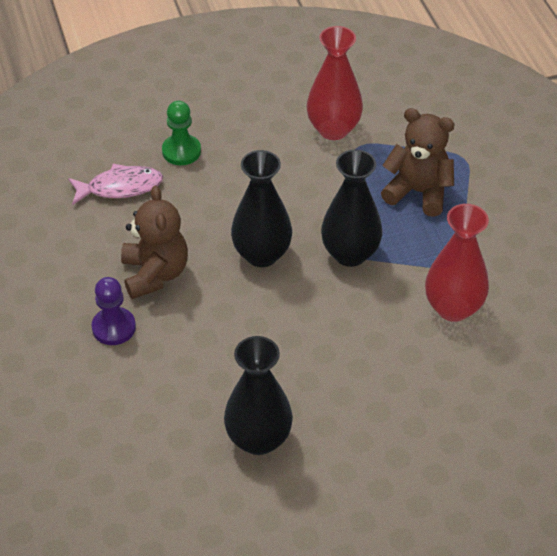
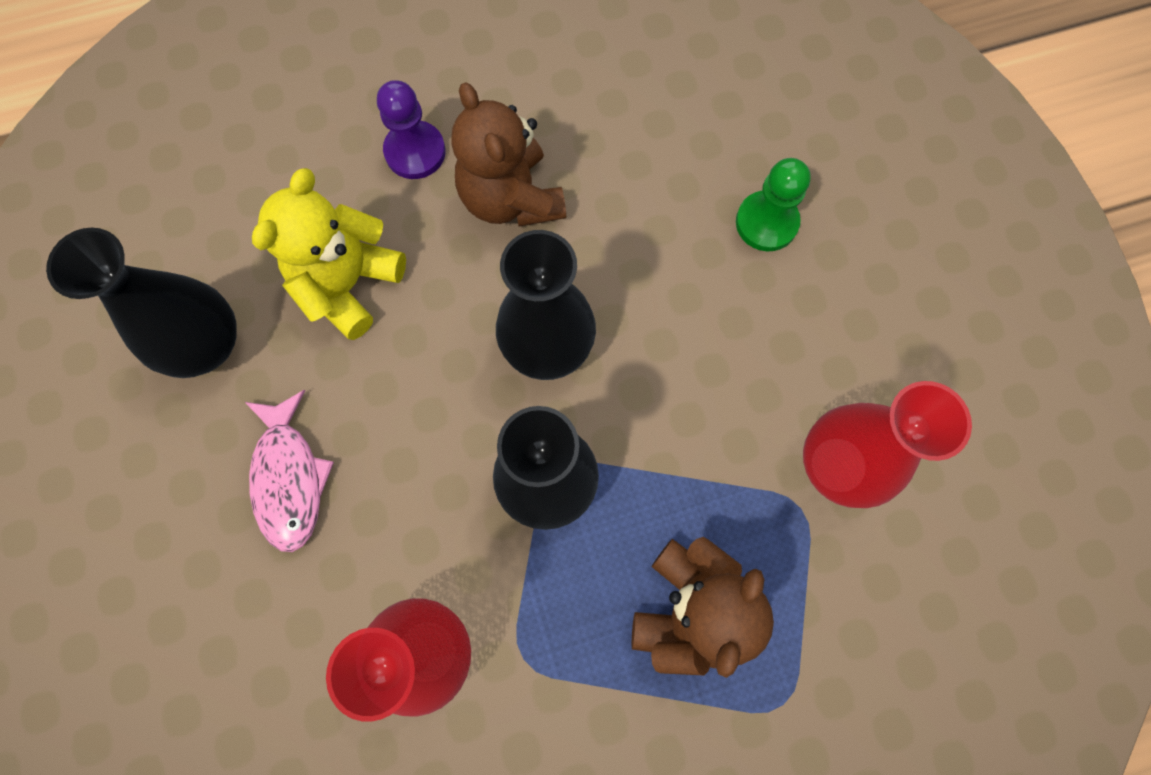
camera: 90 degrees right, 25 degrees up
(120, 187) = (684, 142): pink fish -> pink fish (289, 478)
(155, 274) = (511, 198): brown teddy bear -> brown teddy bear turned 75 degrees clockwise
(214, 360) = (348, 284): none -> yellow teddy bear

